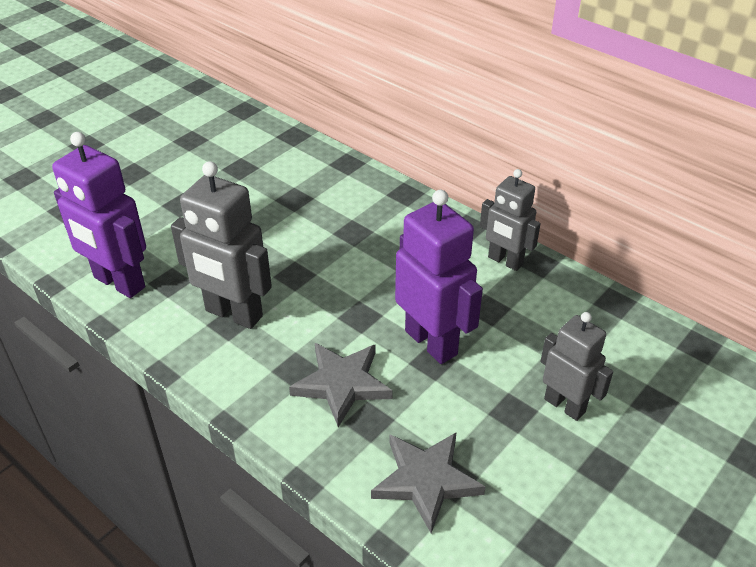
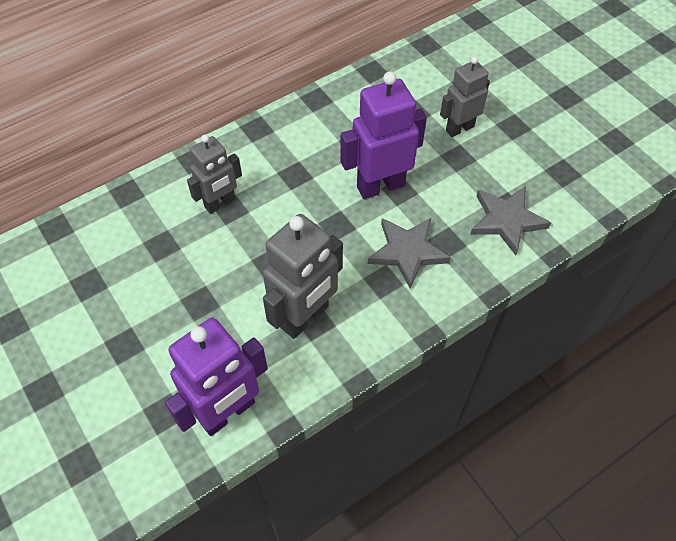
camera: 75 degrees left, 15 degrees up
(505, 261) = (307, 118): grey robot -> grey robot (220, 203)

